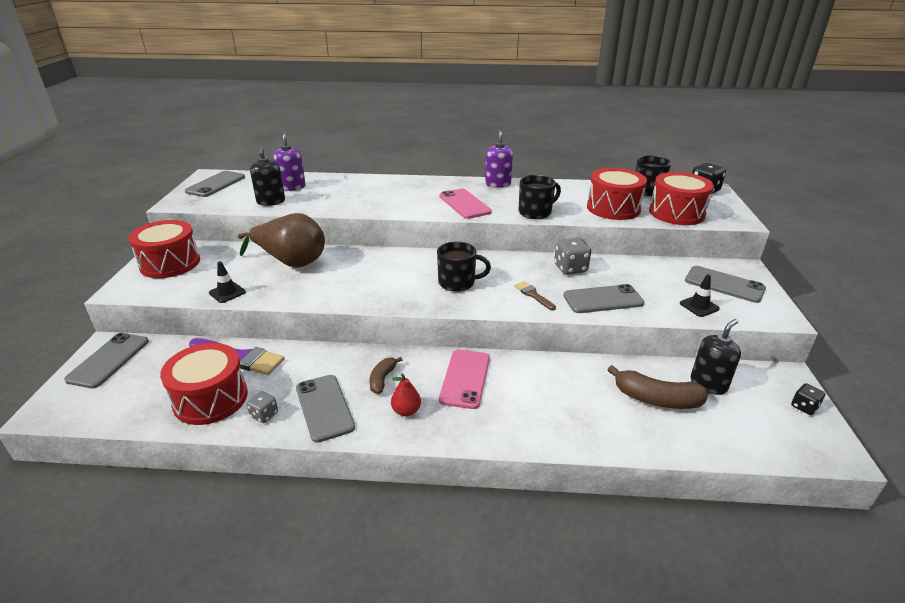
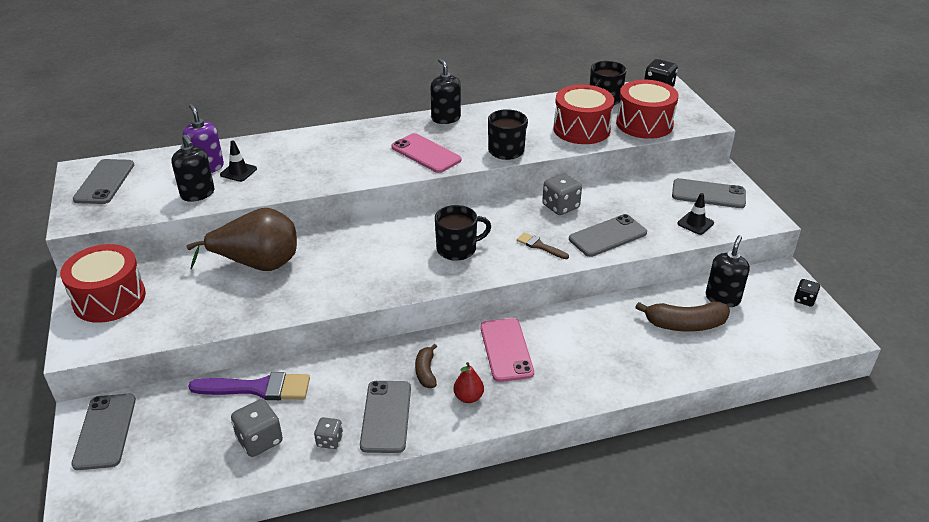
camera: 20 degrees left, 5 degrees up
(210, 399) = (260, 440): red drum -> grey dice
(227, 292) = (211, 319): black traffic cone -> black traffic cone (238, 172)
(324, 407) = (386, 416): grey phone -> grey phone turned 45 degrees clockwise
(498, 184) = (446, 118): purple soap dispenser -> black soap dispenser

